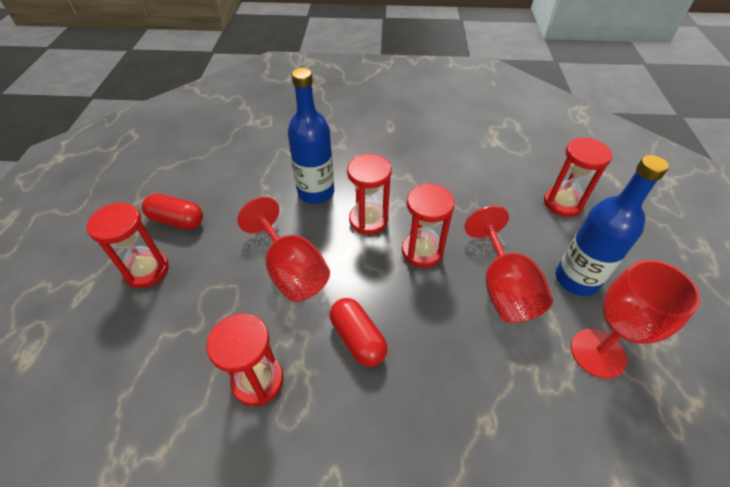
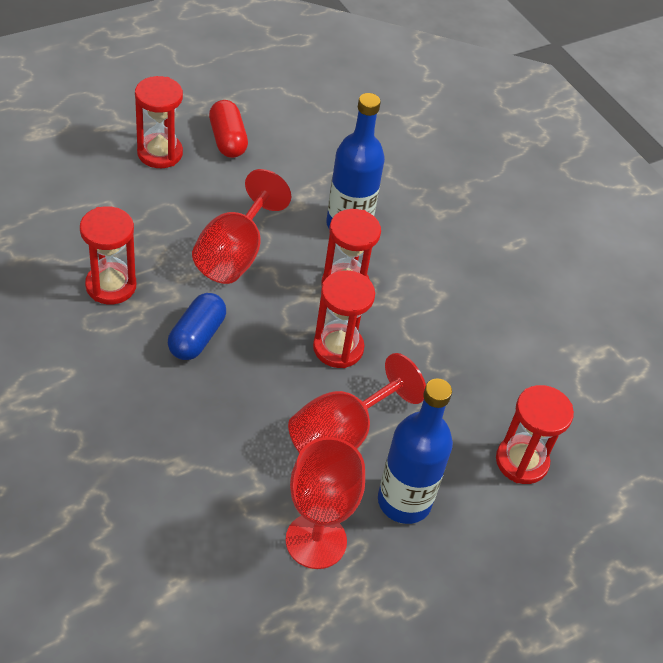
camera: 50 degrees right, 0 degrees up
(357, 338) = (197, 337): red capsule -> blue capsule

